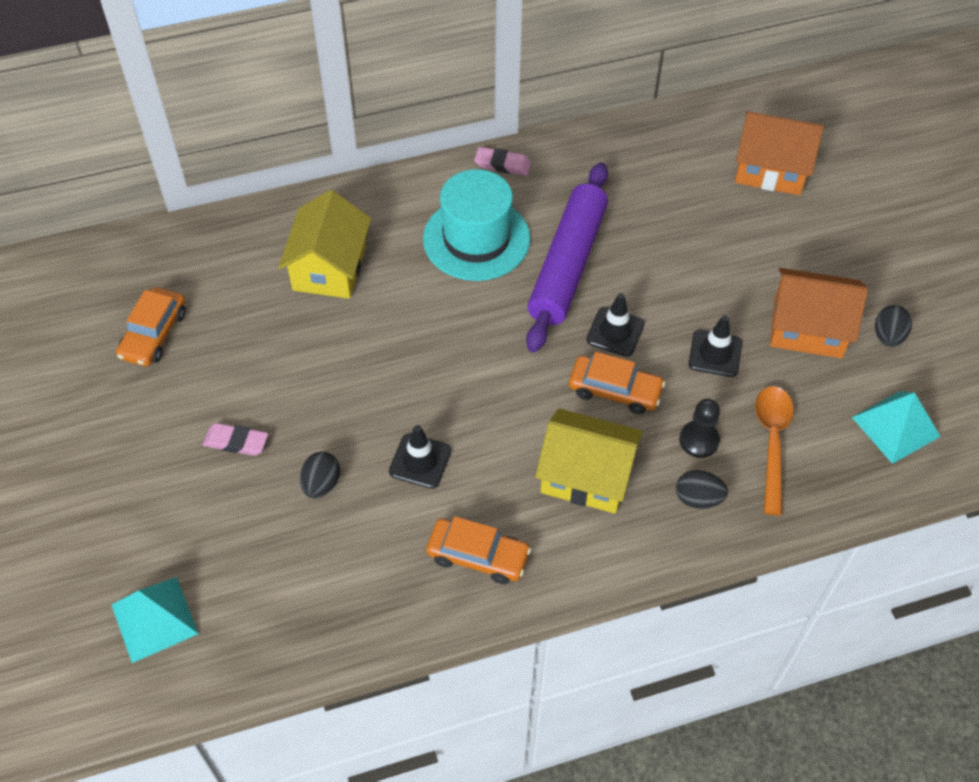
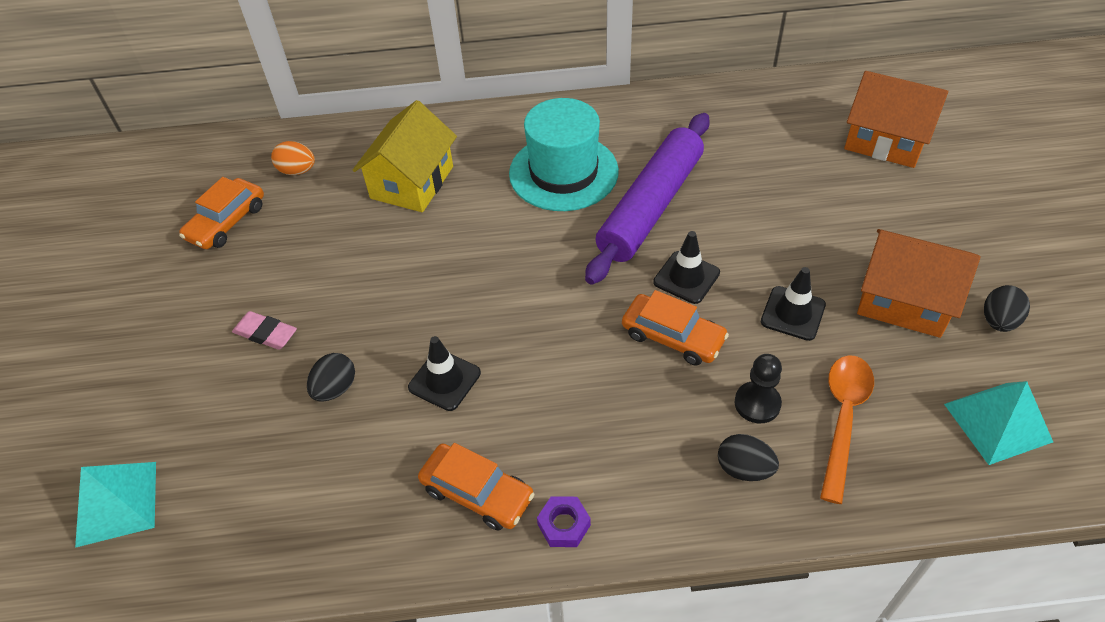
camera: 15 degrees right, 5 degrees down
(207, 269) = (297, 171): none -> orange egg
(502, 164) = (607, 109): pink eraser -> none
(558, 570) = (564, 525): none -> purple nut
(586, 475) = (620, 423): yellow house -> none

